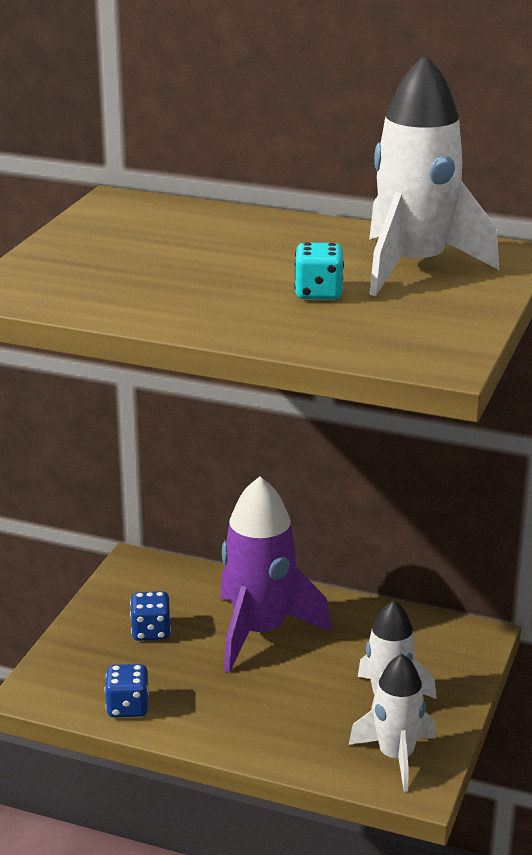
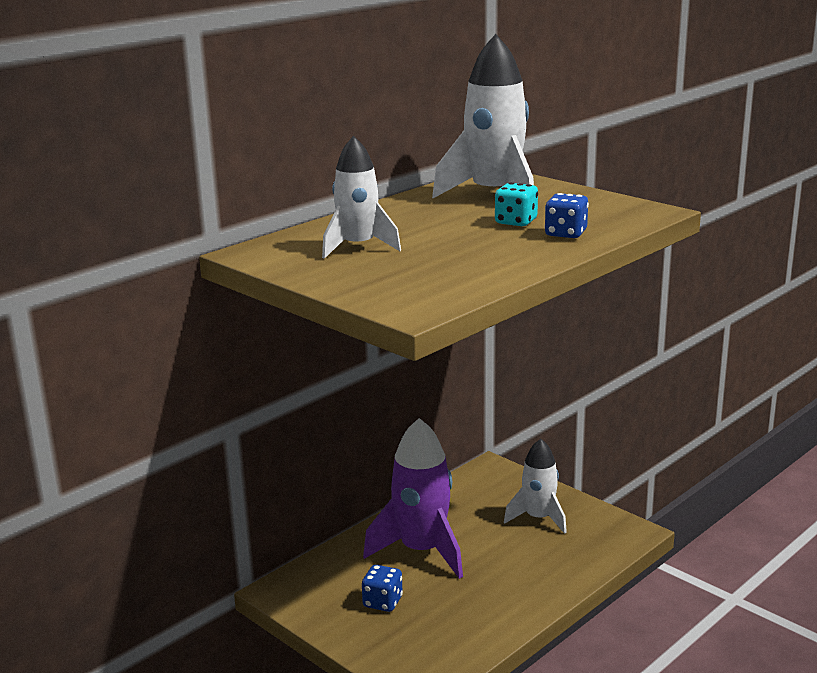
camera: 65 degrees left, 5 degrees down
(128, 707) = (475, 635): blue dice -> blue dice (565, 234)
(396, 757) = (600, 531): white rocket -> white rocket (358, 247)

